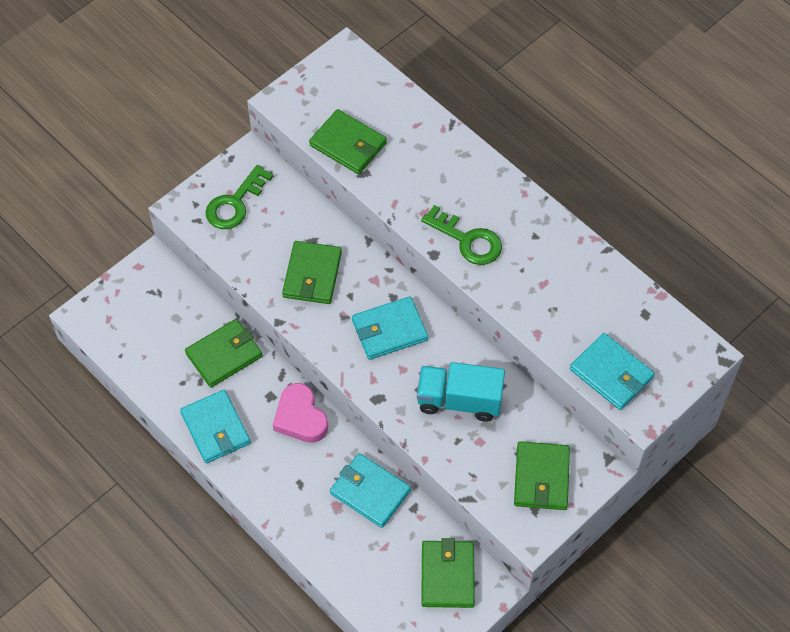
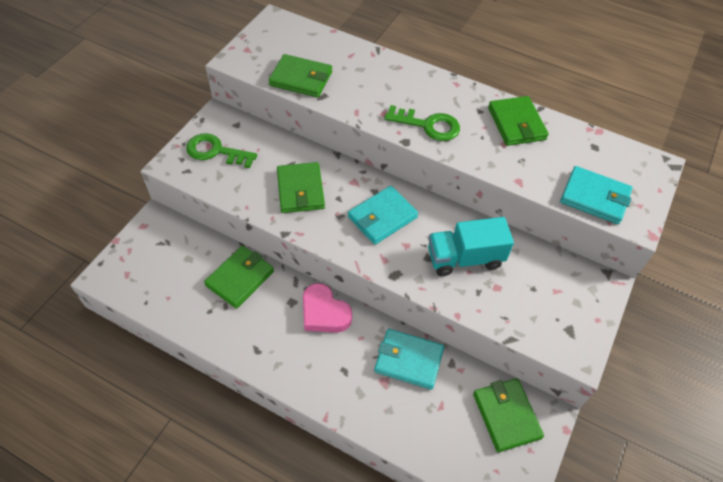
camera: 20 degrees left, 5 degrees down
(215, 428) = (251, 343): turquoise wallet -> none
(235, 203) = (216, 151): green key -> green key turned 90 degrees clockwise
(541, 477) = (562, 303): green wallet -> green wallet (516, 123)

